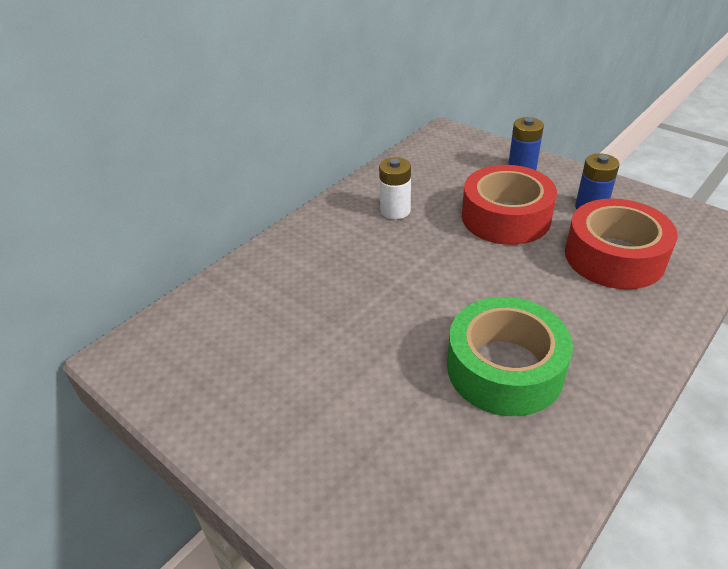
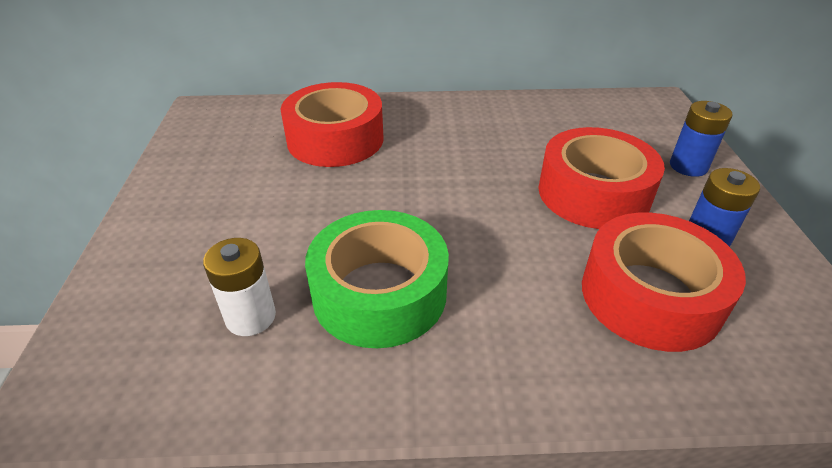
camera: 45 degrees right, 0 degrees up
(292, 295) = (335, 139): none -> red tape
(395, 211) = (503, 132): white battery -> white battery (250, 317)

